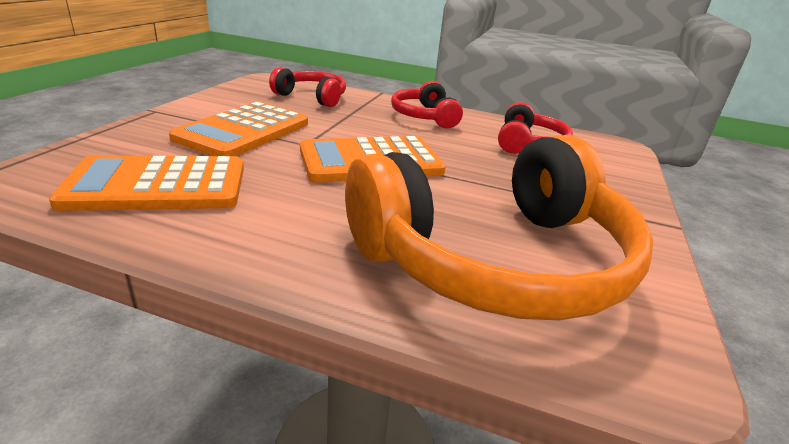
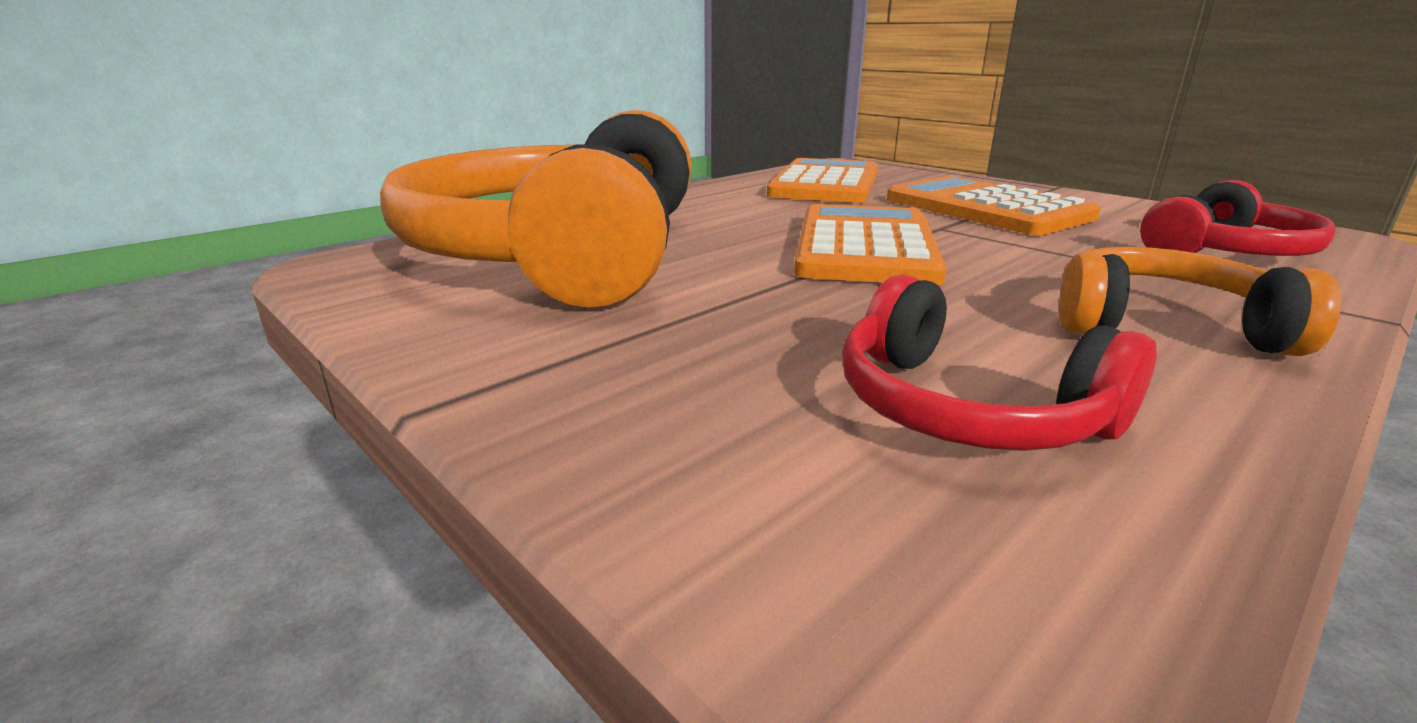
camera: 120 degrees right, 5 degrees down
(424, 116) = (1162, 326): red headphones -> orange headphones

